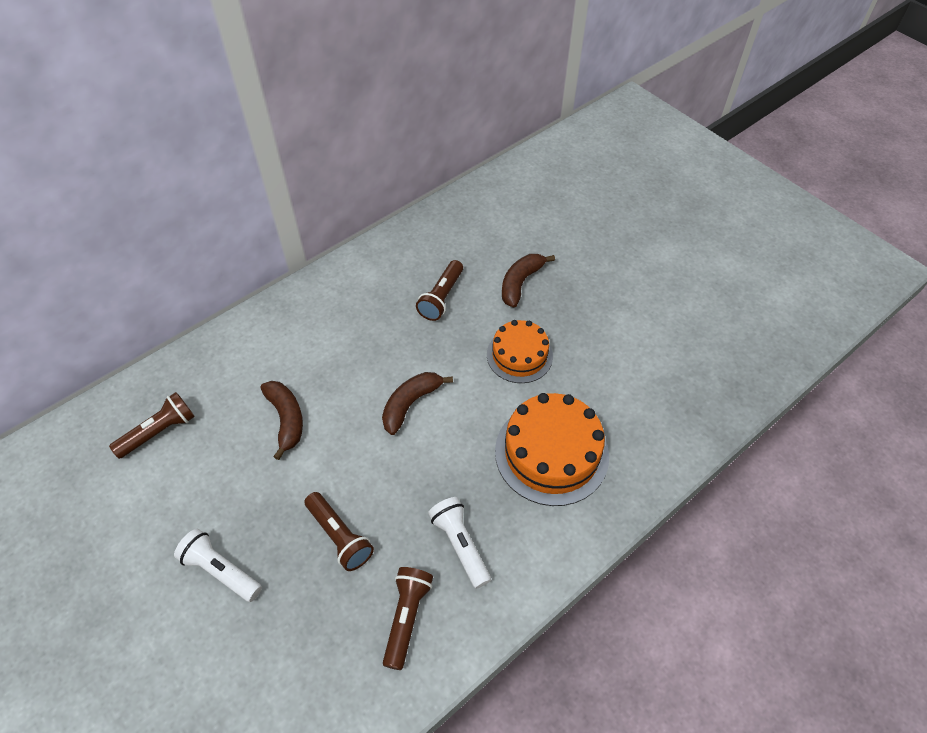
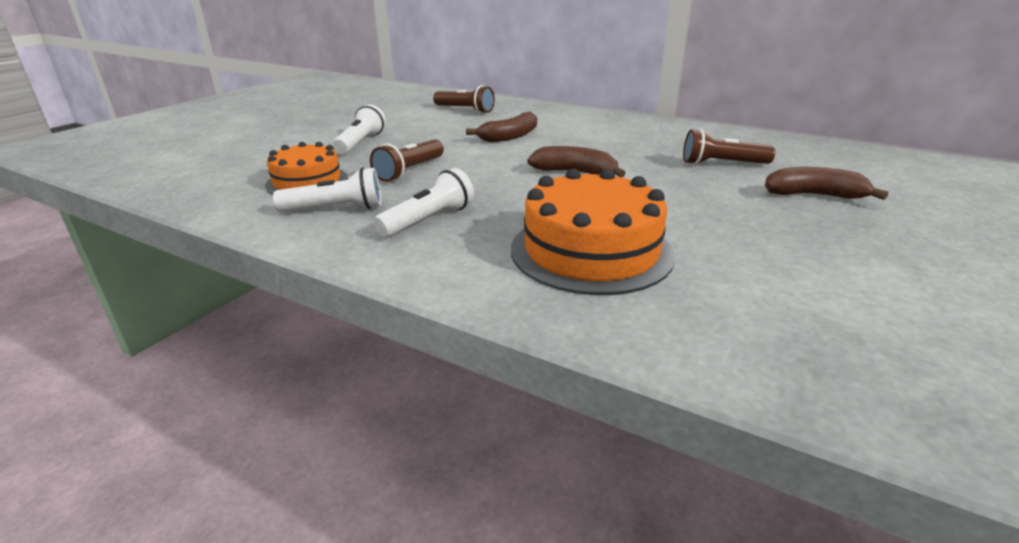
camera: 70 degrees right, 25 degrees down
(407, 618) = (336, 209): brown flashlight -> white flashlight
(519, 355) = (708, 211): orange cake -> orange cake (307, 181)

